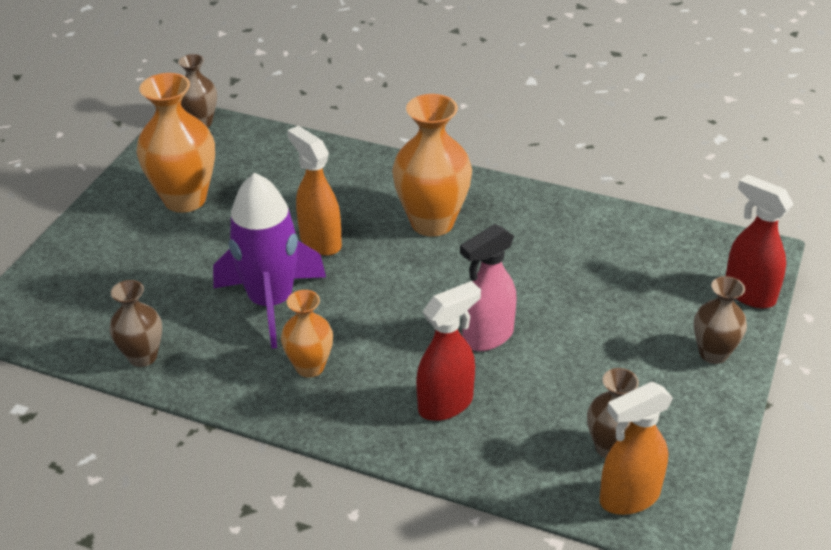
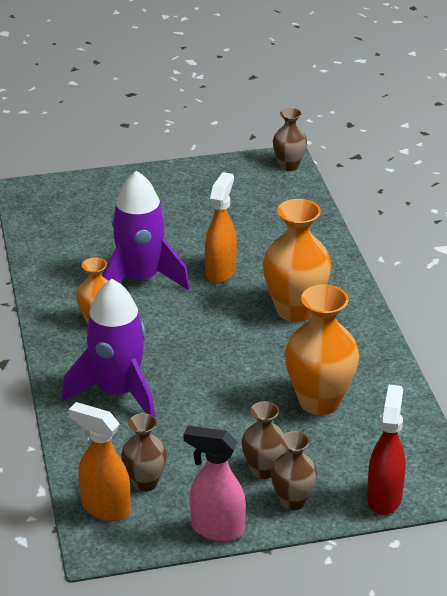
camera: 55 degrees right, 5 degrees down
(143, 356) = (45, 255): brown vase -> brown vase (263, 470)
(185, 199) = (202, 199): orange vase -> orange vase (319, 401)
(446, 404) = (118, 392): red spray bottle -> purple rocket
(487, 337) = (200, 384): pink spray bottle -> pink spray bottle (216, 529)

